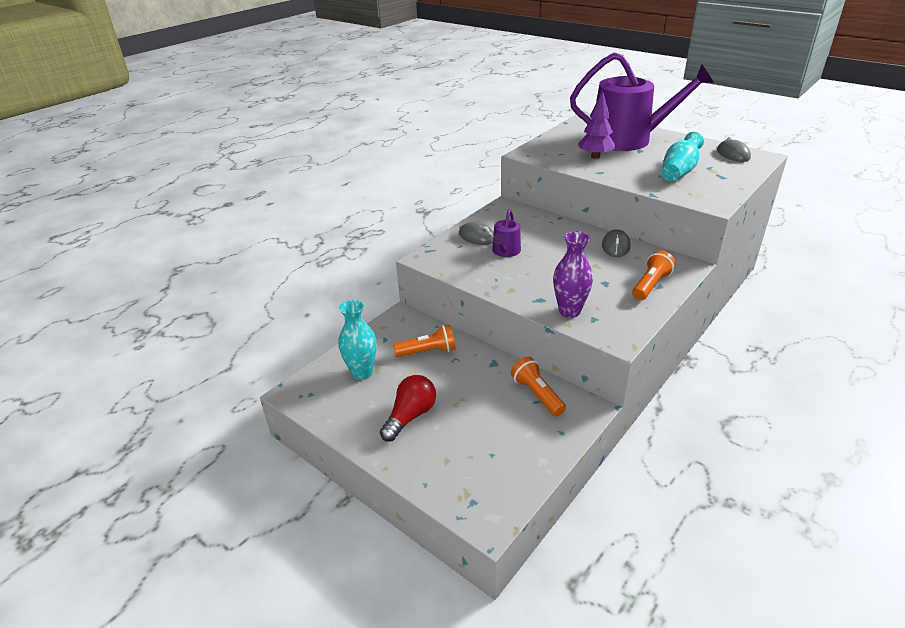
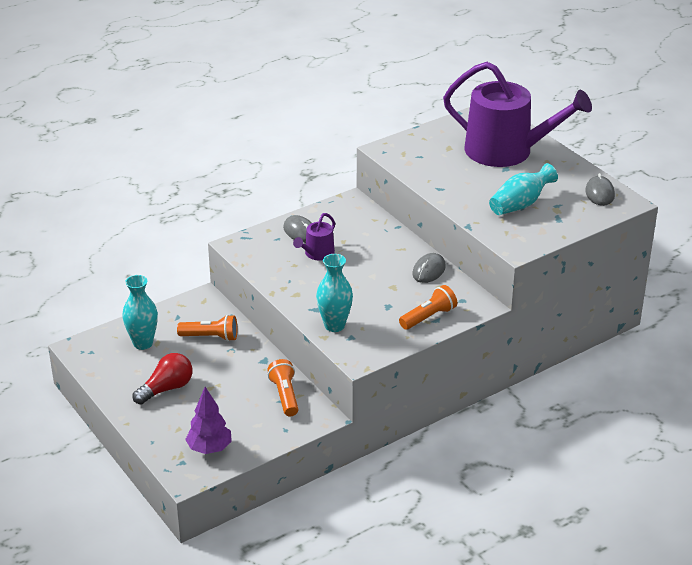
camera: 15 degrees right, 0 degrees up
(569, 311) = (334, 325): purple vase -> turquoise vase
(595, 156) = (452, 167): purple tree -> purple tree (209, 448)

